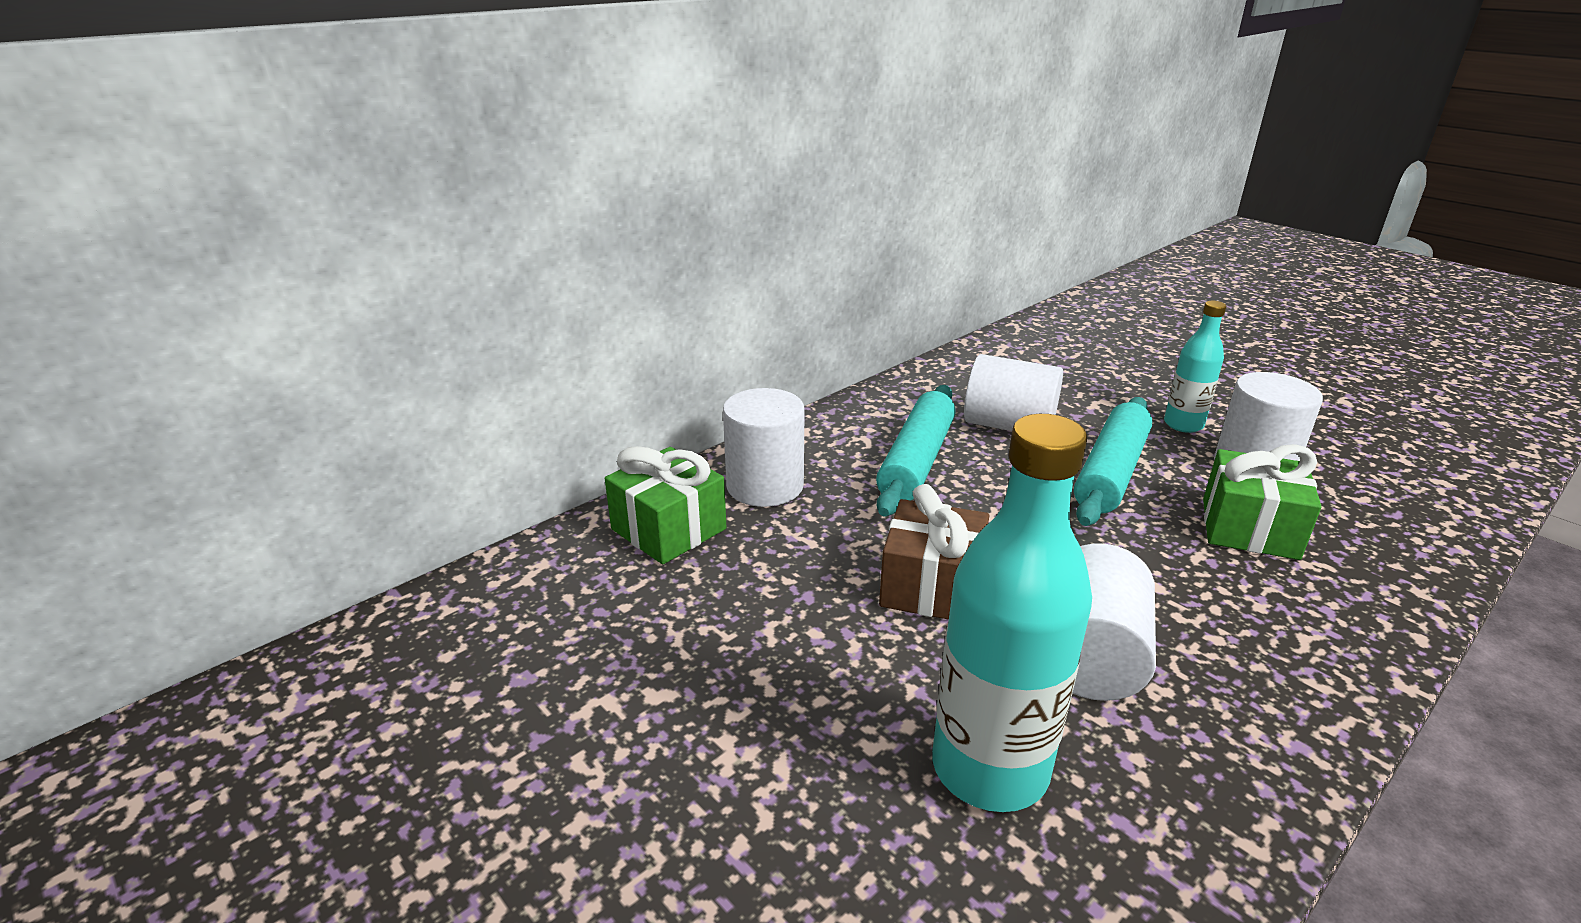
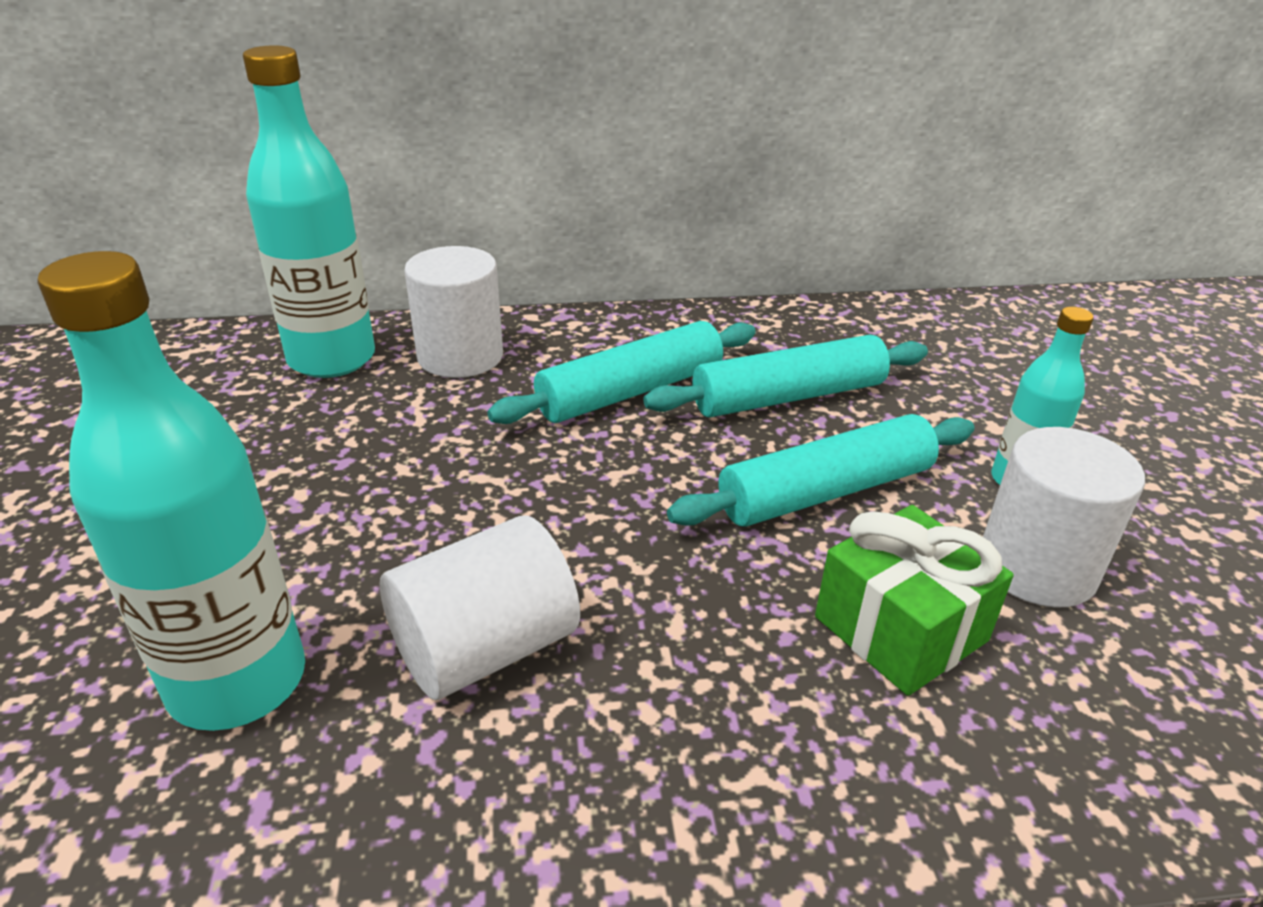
camera: 35 degrees right, 5 degrees up
(669, 529) = (332, 359): green gift -> turquoise bottle
(931, 586) = (453, 507): brown gift -> none
(1008, 426) = (788, 397): white cylinder -> turquoise rolling pin

